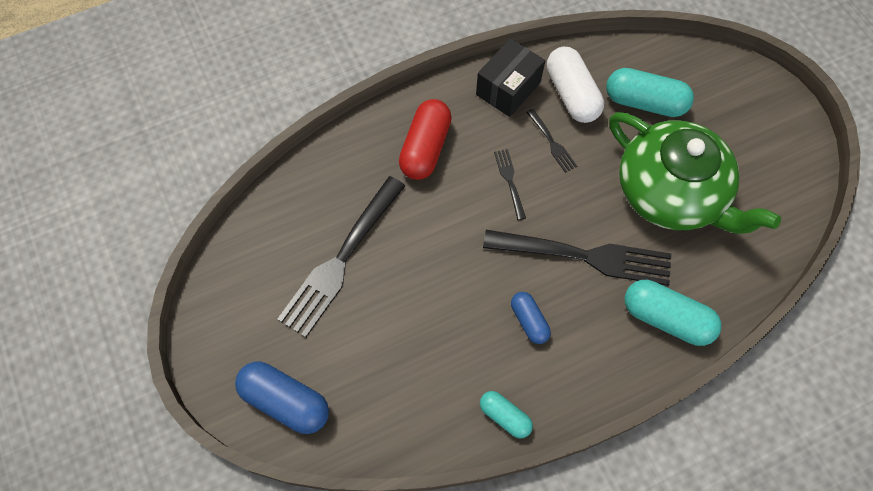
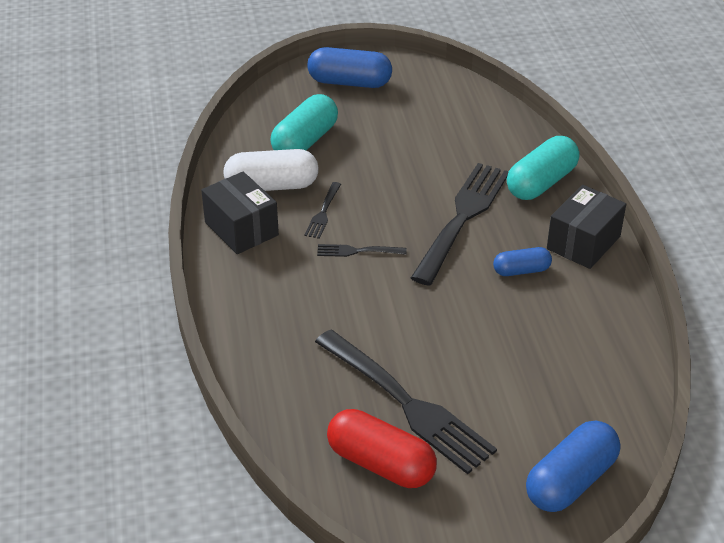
camera: 75 degrees left, 25 degrees down
(425, 148) = (289, 307): red capsule -> red capsule (381, 464)
(504, 416) = (618, 308): turquoise capsule -> none
(551, 142) = (323, 212): black fork -> black fork turned 120 degrees clockwise
(588, 371) = (583, 242): none -> black box
(671, 192) = (412, 149): green teapot -> none
(753, 115) = (349, 82): none -> blue capsule

